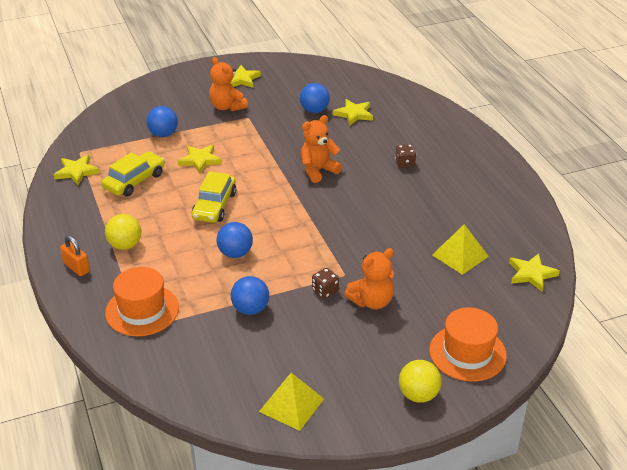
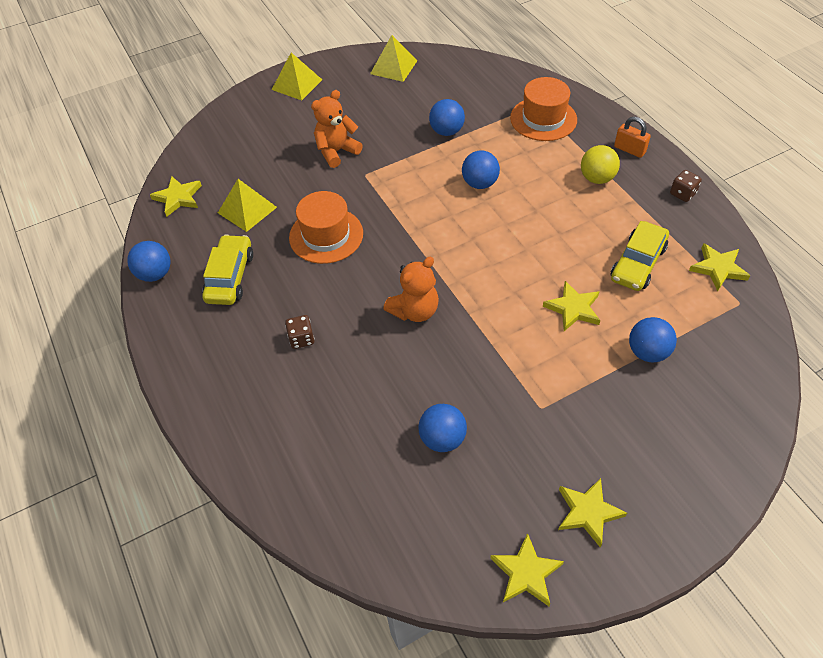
camera: 175 degrees right, 15 degrees up
(214, 206) = (525, 239): yellow car -> yellow car (230, 277)
(227, 107) = (582, 429): orange teddy bear -> none
(325, 291) = (381, 156): brown dice -> brown dice (682, 194)
(354, 114) = (379, 438): yellow star -> yellow star (526, 573)
(418, 395) = (297, 84): yellow ball -> yellow pyramid
(467, 353) = (254, 118): orange hat -> orange hat (326, 235)
(532, 214) = (155, 274): none -> blue ball

